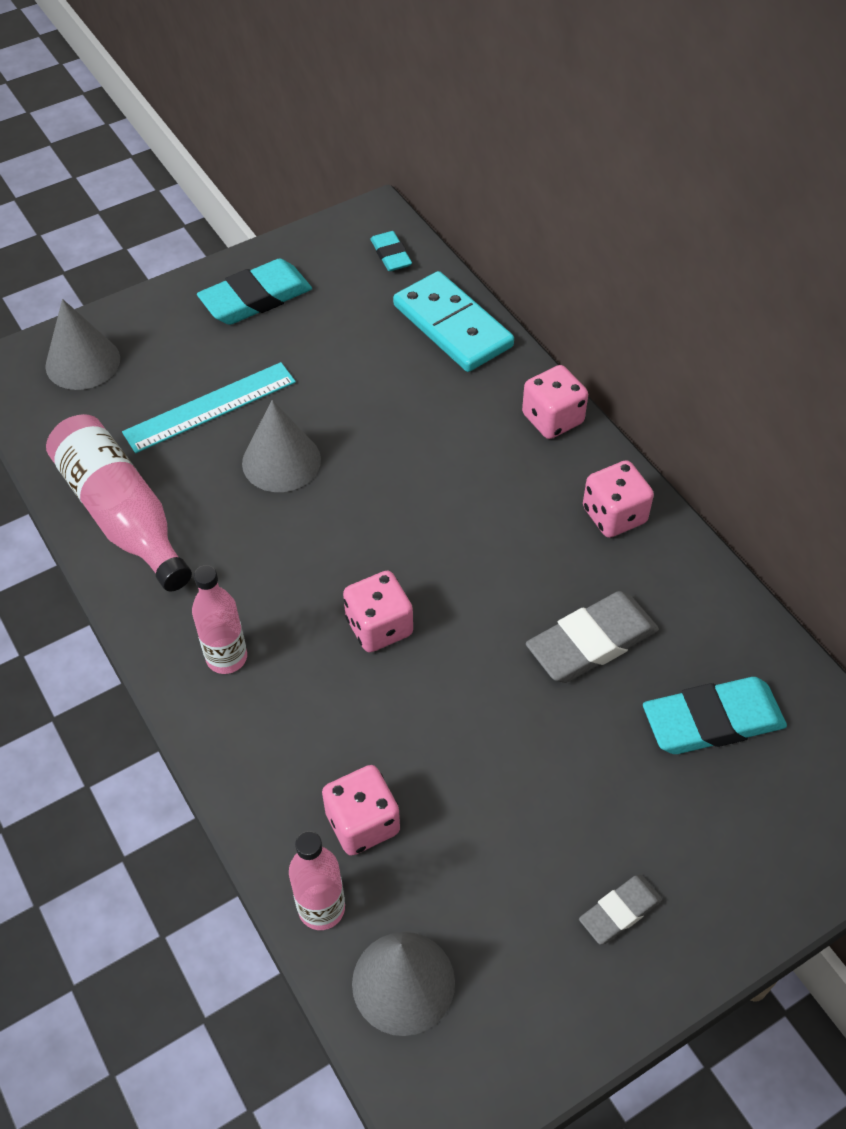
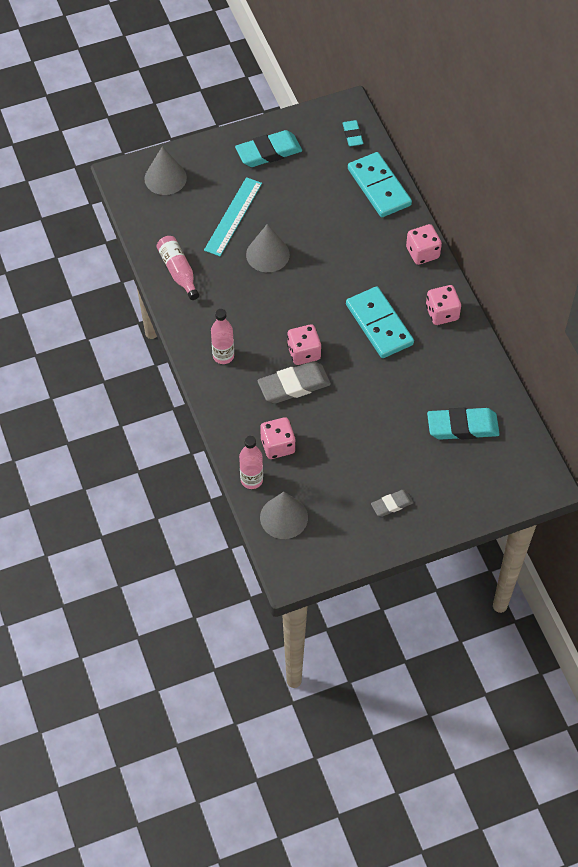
camera: 10 degrees right, 5 degrees up
(122, 514) = (178, 271): pink bottle -> pink bottle, size x0.63
(210, 407) = (233, 216): turquoise ruler -> turquoise ruler turned 45 degrees counterclockwise
(507, 553) = (379, 324): none -> turquoise domino
(591, 642) = (411, 378): grey eraser -> grey eraser (294, 385)

